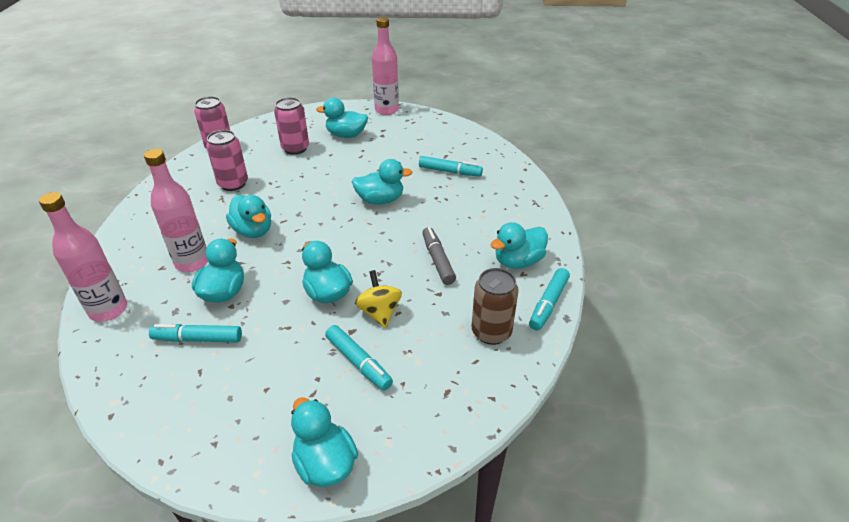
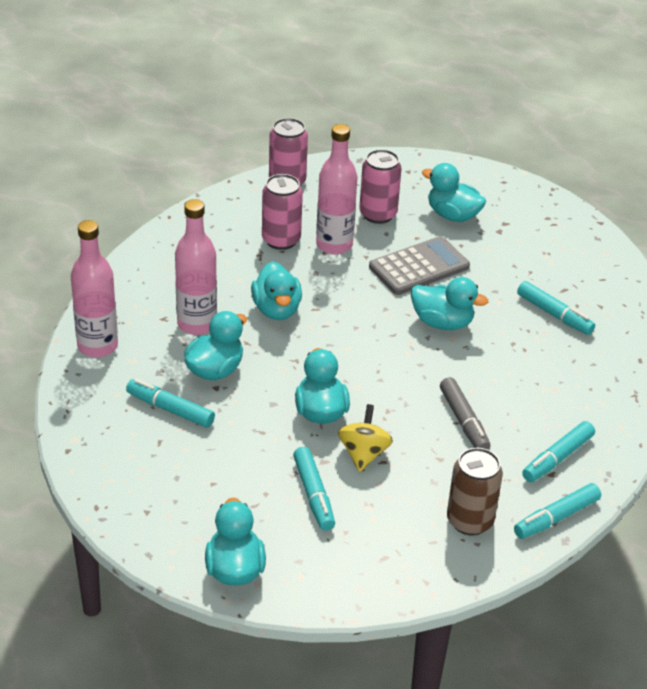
camera: 25 degrees right, 0 degrees up
(343, 171) = (419, 267): none -> grey calculator
(386, 110) = (529, 193): pink bottle -> pink bottle (334, 245)
(438, 260) = (463, 421): grey marker -> grey marker turned 150 degrees clockwise
(518, 261) = (557, 458): turquoise duck -> turquoise marker

